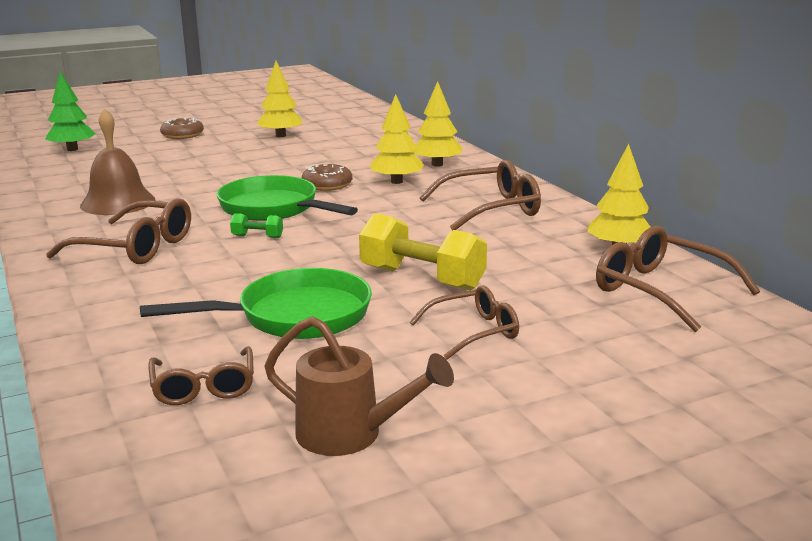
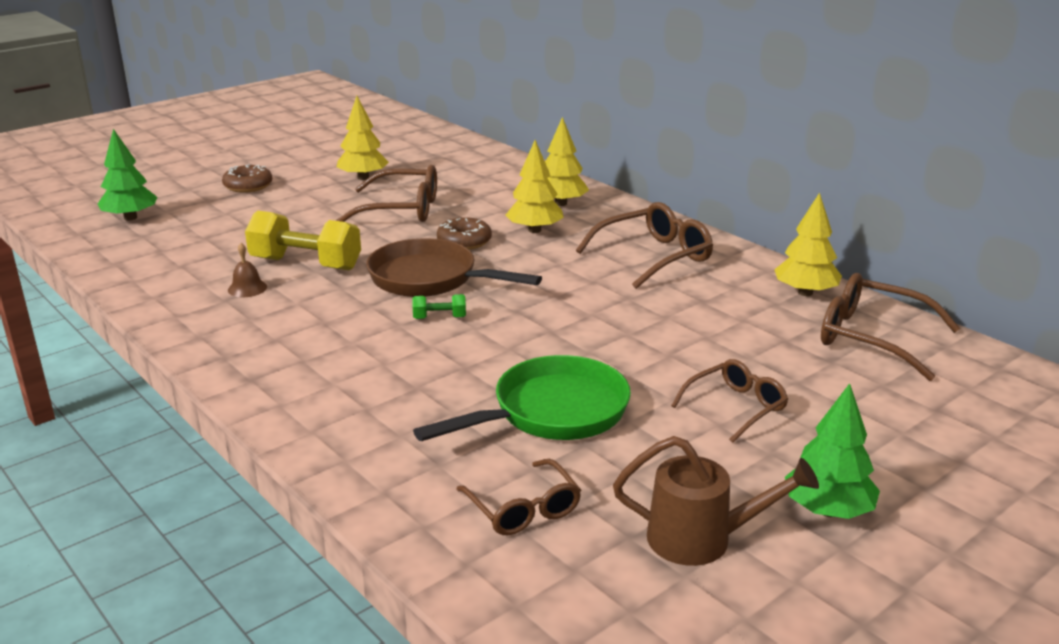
camera: 15 degrees left, 5 degrees up
(118, 202) = (247, 288): brown bell -> brown bell, size x0.47
(135, 247) = (316, 347): brown glasses -> brown glasses (401, 209)
(274, 209) = (430, 279): green pan -> brown pan
(422, 278) = (644, 351): yellow dumbbell -> yellow dumbbell (305, 264)
(498, 428) = (828, 510): none -> green tree

